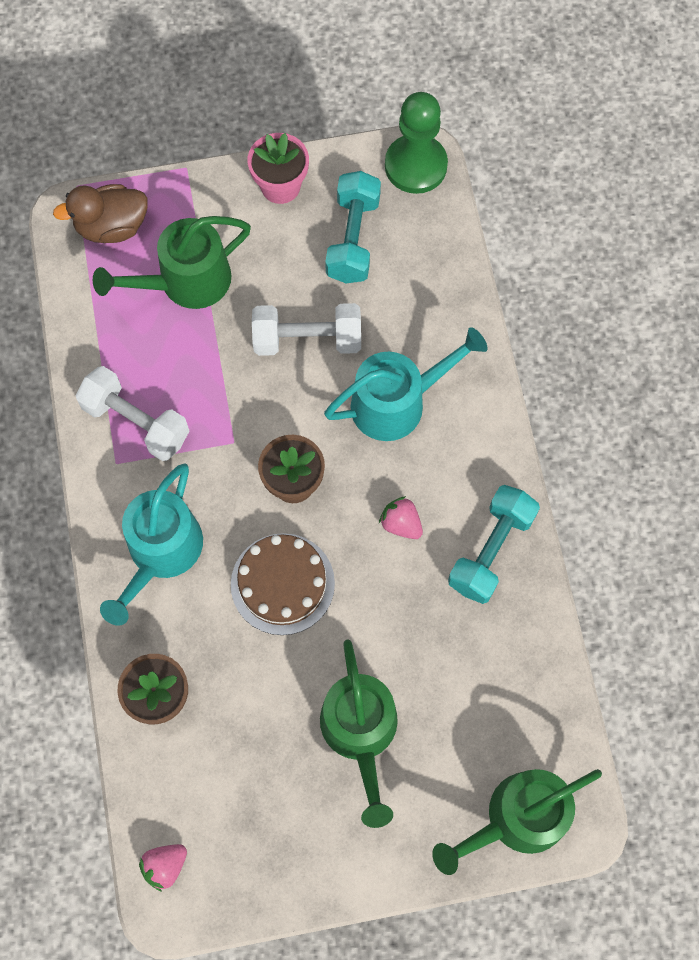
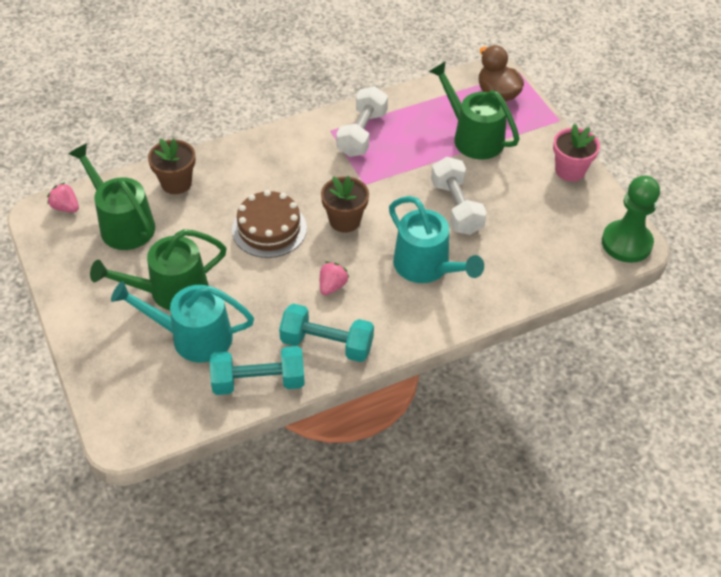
camera: 75 degrees right, 20 degrees down
(161, 552) = (275, 164): turquoise watering can -> turquoise watering can (193, 337)
(353, 239) = (547, 218): turquoise dumbbell -> turquoise dumbbell (258, 381)
(517, 818) = (121, 396): green watering can -> green watering can (122, 224)

